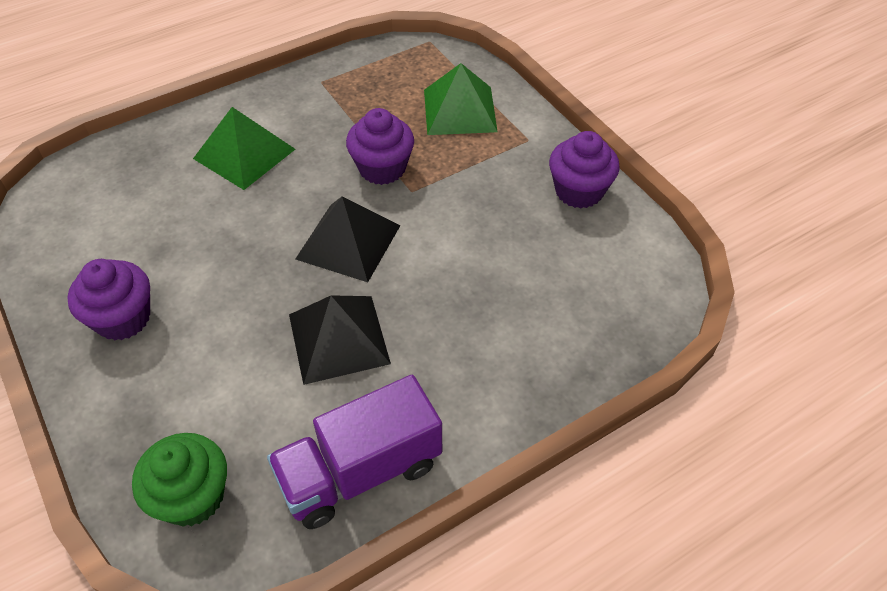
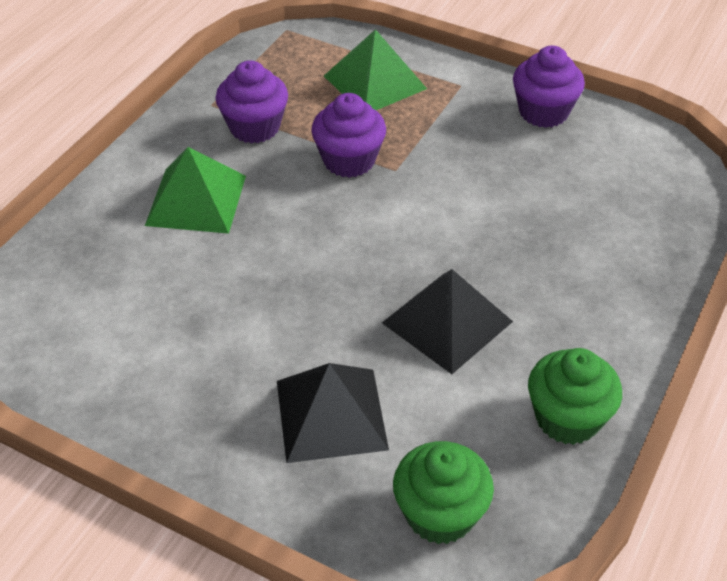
camera: 30 degrees left, 5 degrees down
(123, 318) = (218, 400): purple cupcake -> purple cupcake (254, 127)
(348, 242) = (377, 237): black pyramid -> black pyramid (331, 414)
(360, 471) = (567, 418): purple truck -> green cupcake

